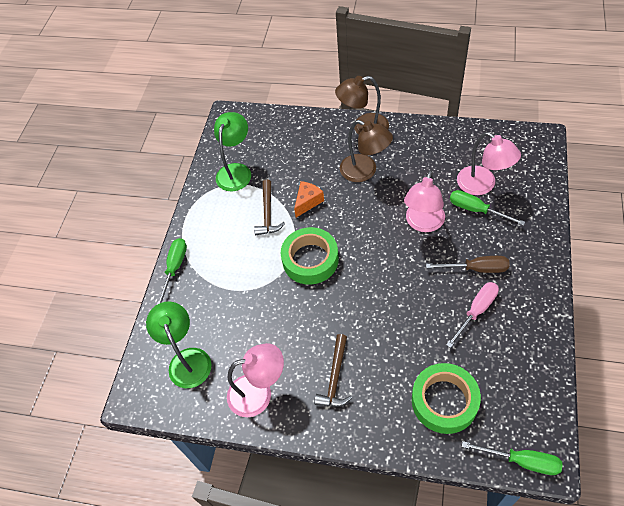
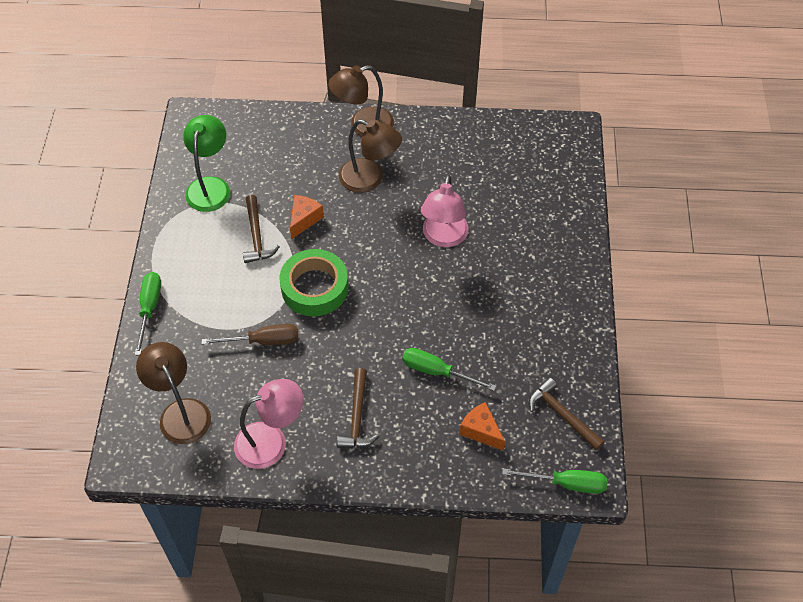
camera: 15 degrees left, 0 degrees up
(187, 359) = (180, 412): green lamp -> brown lamp
(444, 401) = (481, 431): green tape -> orange cheese
(476, 210) = (503, 218): green screwdriver -> green screwdriver (437, 372)
(476, 269) = (507, 285): brown screwdriver -> brown screwdriver (263, 341)
(476, 311) = (510, 332): pink screwdriver -> none
(482, 185) = (509, 189): pink lamp -> none
(520, 393) = (562, 414): none -> brown hammer

